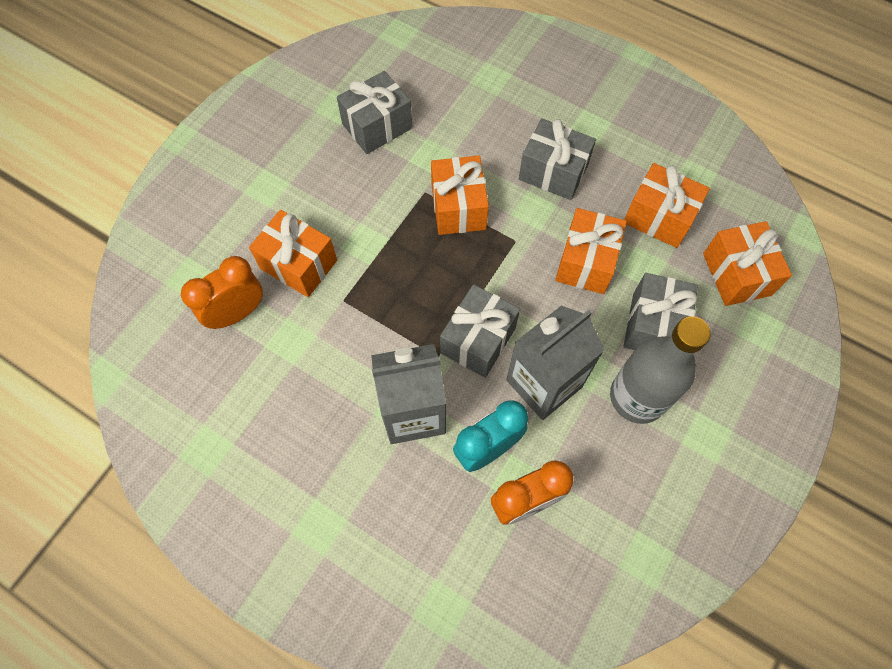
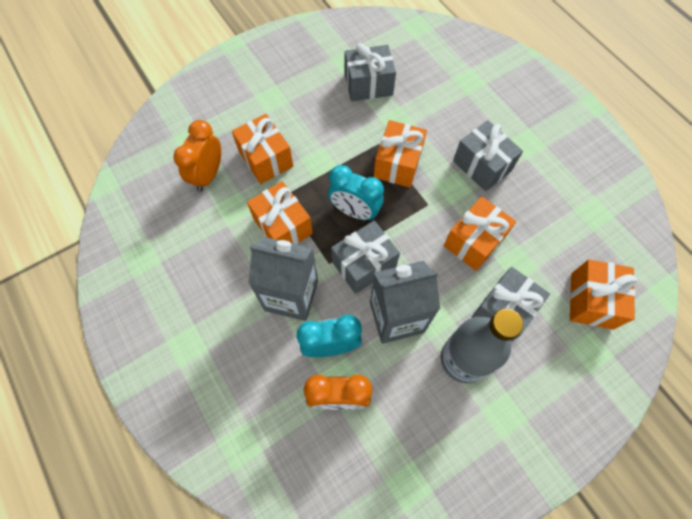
camera: 25 degrees right, 0 degrees up
(237, 313) = (208, 175): orange clock -> orange clock turned 60 degrees counterclockwise
(437, 283) = (355, 211): none -> turquoise clock
(659, 217) = (548, 231): orange gift -> orange gift (282, 226)

